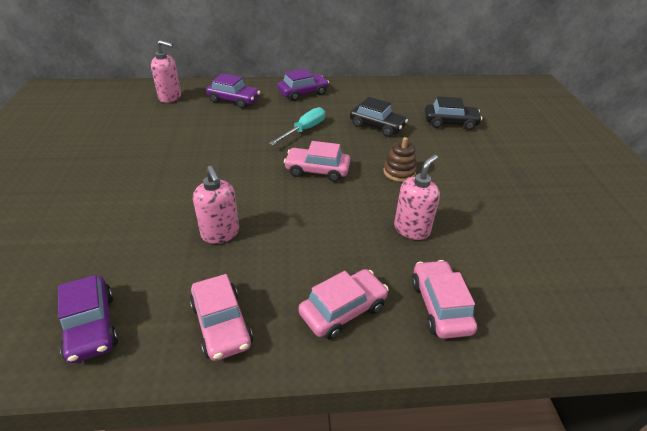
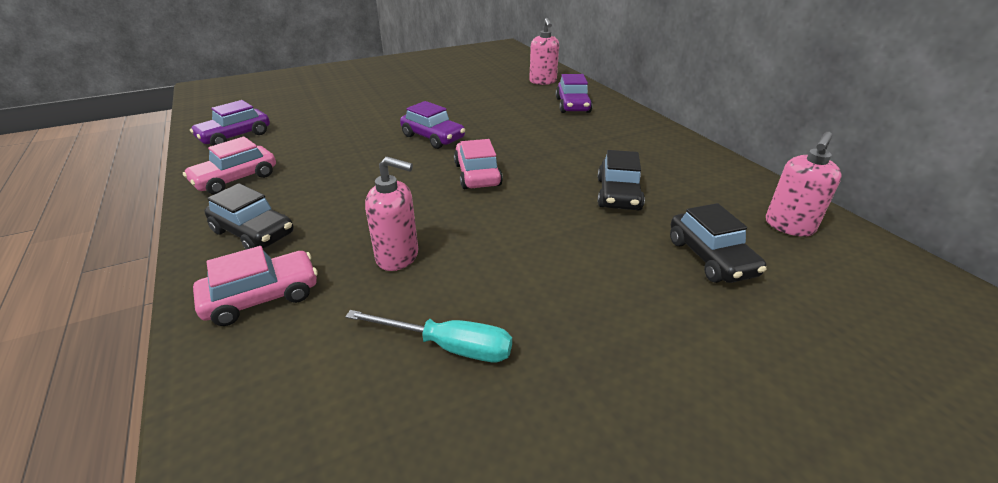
camera: 70 degrees right, 5 degrees down
(220, 234) = (347, 152): pink soap dispenser -> pink soap dispenser (789, 226)
(303, 93) = (638, 133): purple car -> purple car (433, 137)
(304, 130) = (554, 151): turquoise screwdriver -> turquoise screwdriver (448, 346)
(343, 310) = (253, 232): pink car -> black car
(399, 172) = (518, 229): brown stacking toy -> none

